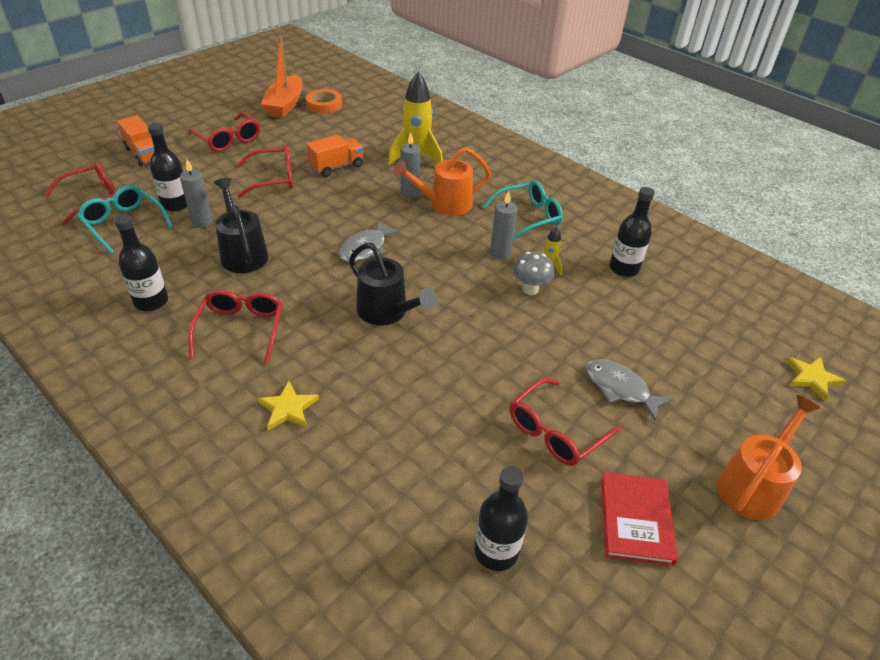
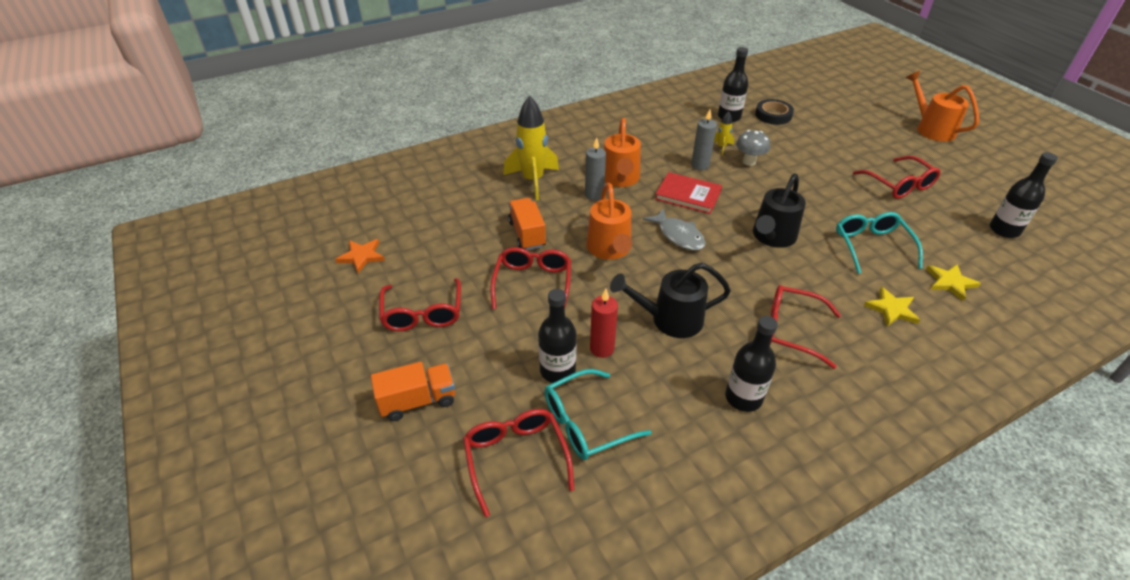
camera: 70 degrees left, 0 degrees up
(202, 221) = (602, 348): grey candle -> red candle
(229, 140) = (423, 313): red glasses -> red glasses turned 105 degrees clockwise
(285, 105) = (361, 256): orange boat -> orange star
(324, 104) = (381, 225): orange tape -> none
(330, 211) = (610, 249): none -> orange watering can
(387, 312) = (772, 237): black watering can -> black watering can turned 150 degrees clockwise
(528, 216) = (652, 141): turquoise glasses -> turquoise glasses (871, 246)
(620, 388) = (856, 151): grey fish -> none
(635, 520) = (966, 173): red book -> red book (688, 195)
(658, 306) = (773, 115): none -> black tape
(812, 378) = (843, 85): yellow star -> yellow star (950, 283)

